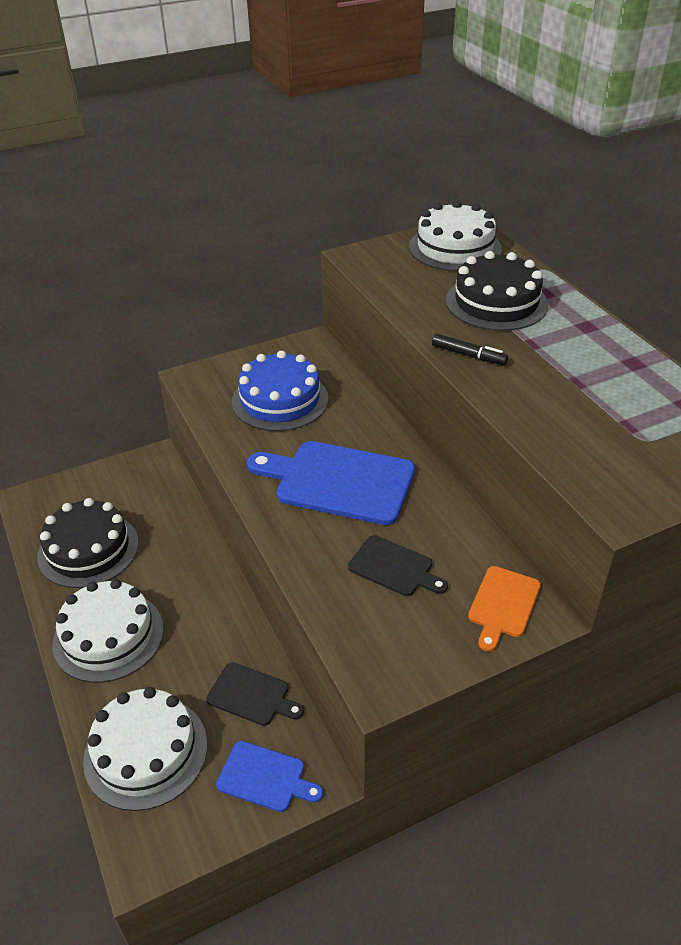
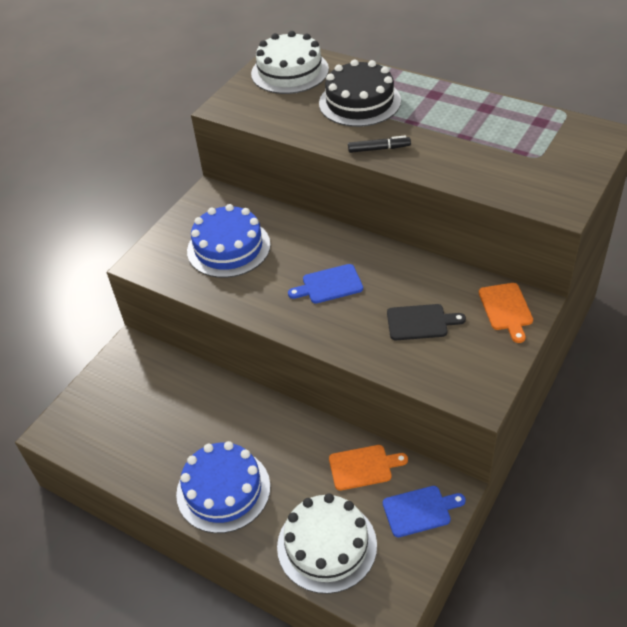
camera: 30 degrees left, 5 degrees up
(88, 549) = (144, 441): black cake -> none
(108, 636) = (223, 490): white cake -> blue cake
(252, 695) = (363, 467): black cutting board -> orange cutting board
(338, 481) = (329, 285): blue cutting board -> blue cutting board, size x0.54

